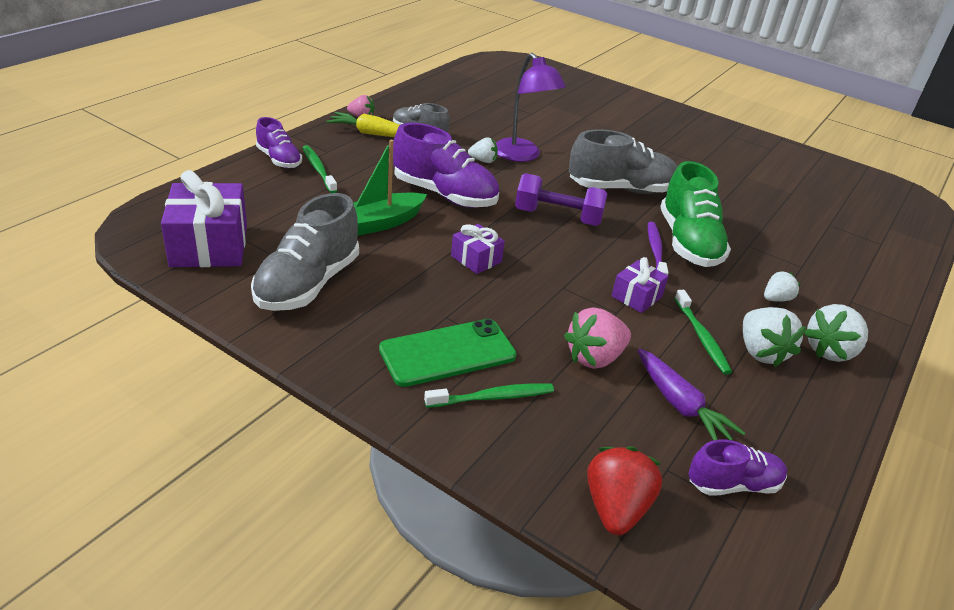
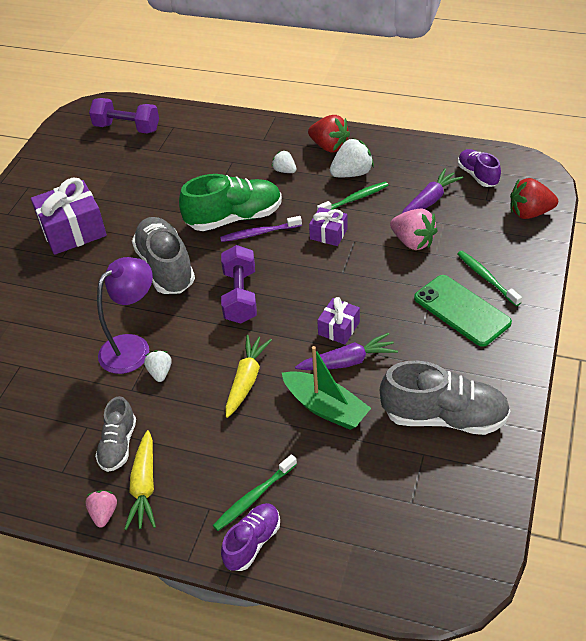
camera: 100 degrees left, 10 degrees up
(209, 245) = (441, 513): purple gift -> purple gift (73, 231)
(426, 251) = (348, 361): none -> purple carrot
(445, 195) = (246, 379): purple shoe -> yellow carrot
(830, 351) = (329, 147): white strawberry -> red strawberry
(878, 215) = (127, 128): none -> purple dumbbell

